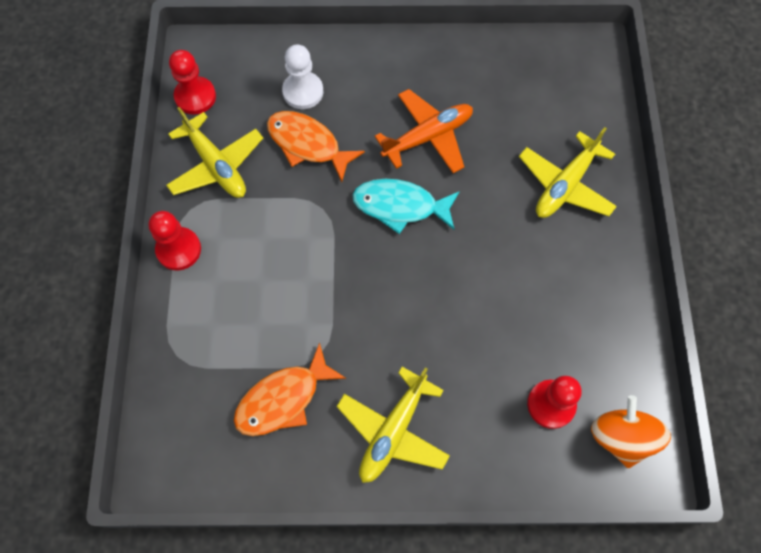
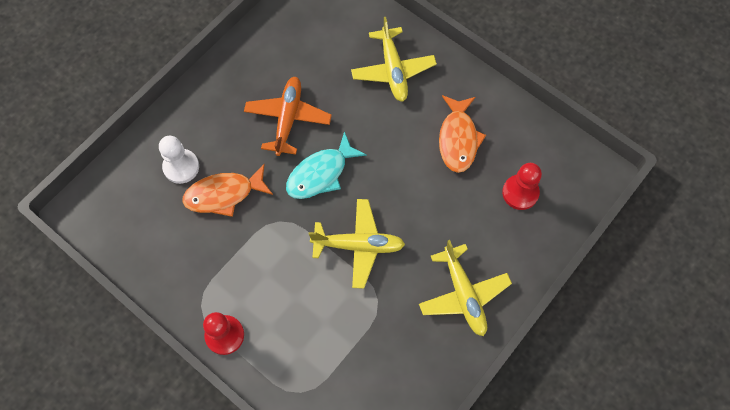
camera: 50 degrees left, 0 degrees up
(195, 97) = (116, 238): red pawn -> none
(216, 165) = (183, 264): yellow plane -> yellow plane (358, 245)
(283, 399) = (388, 345): orange fish -> orange fish (458, 139)
(621, 437) = (569, 172): orange spinning top -> none

